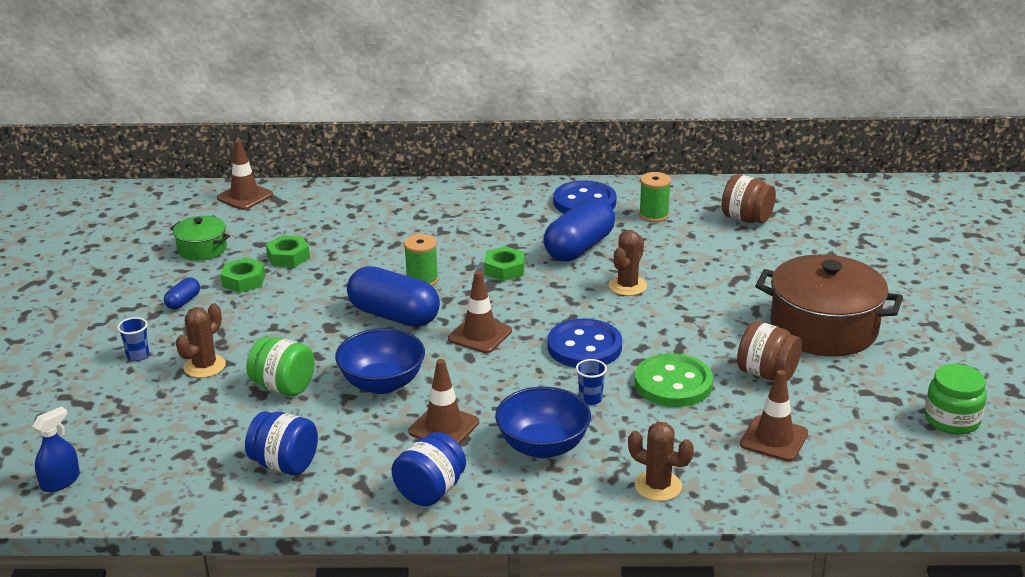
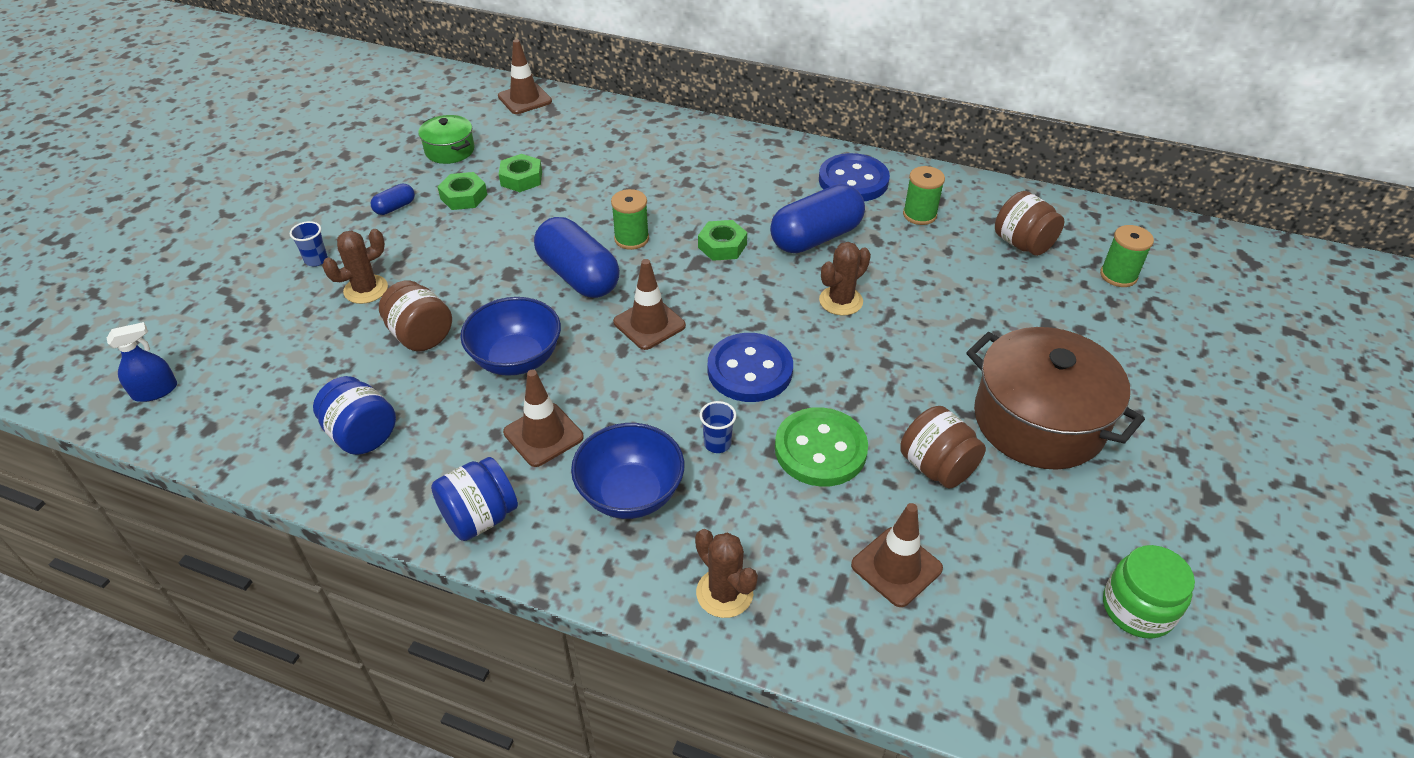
camera: 20 degrees right, 15 degrees up
(283, 387) = (421, 335): green jar -> brown jar
(830, 225) = (1118, 275): none -> green spool

